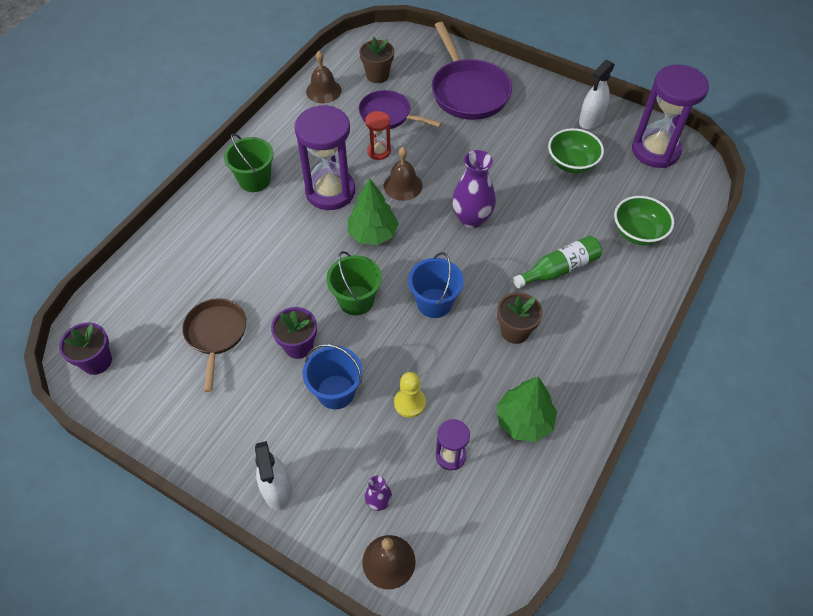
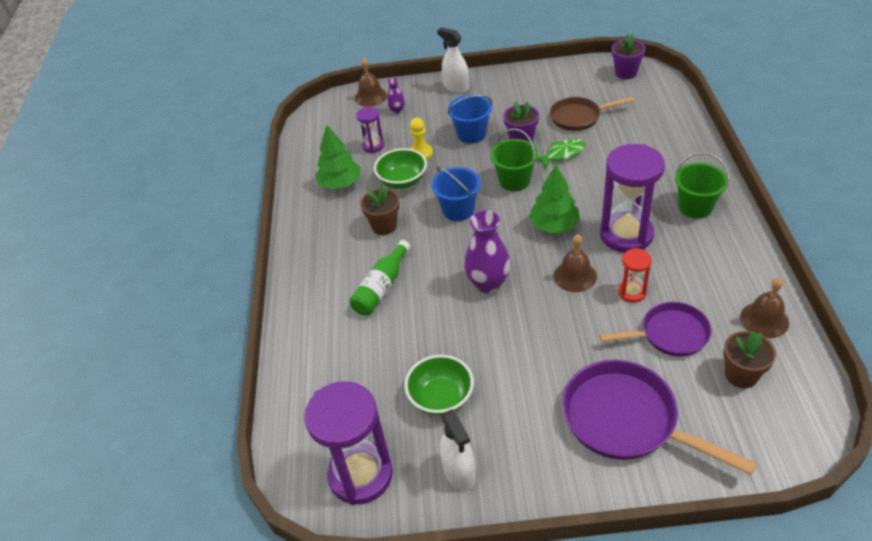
camera: 150 degrees right, 10 degrees down
(216, 334) = (578, 117): brown pan -> brown pan turned 120 degrees clockwise
(283, 300) = (562, 154): none -> green fish
(591, 120) = (459, 471): white spray bottle -> white spray bottle turned 150 degrees clockwise
(638, 233) = (330, 361): green bowl -> green bowl (402, 181)

